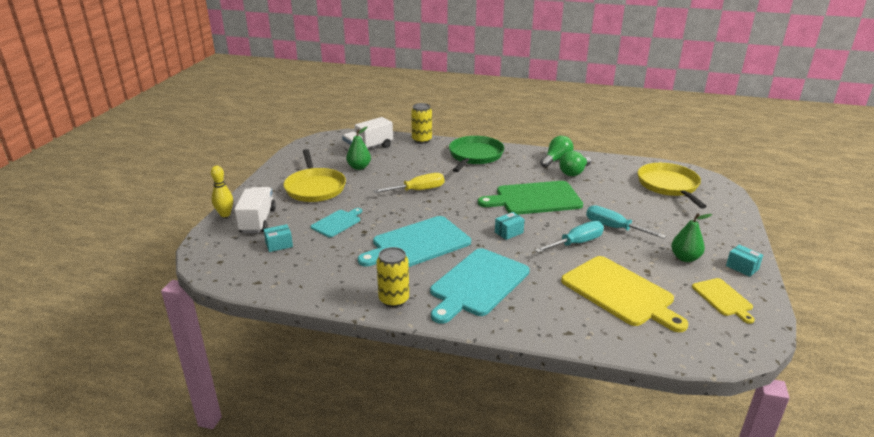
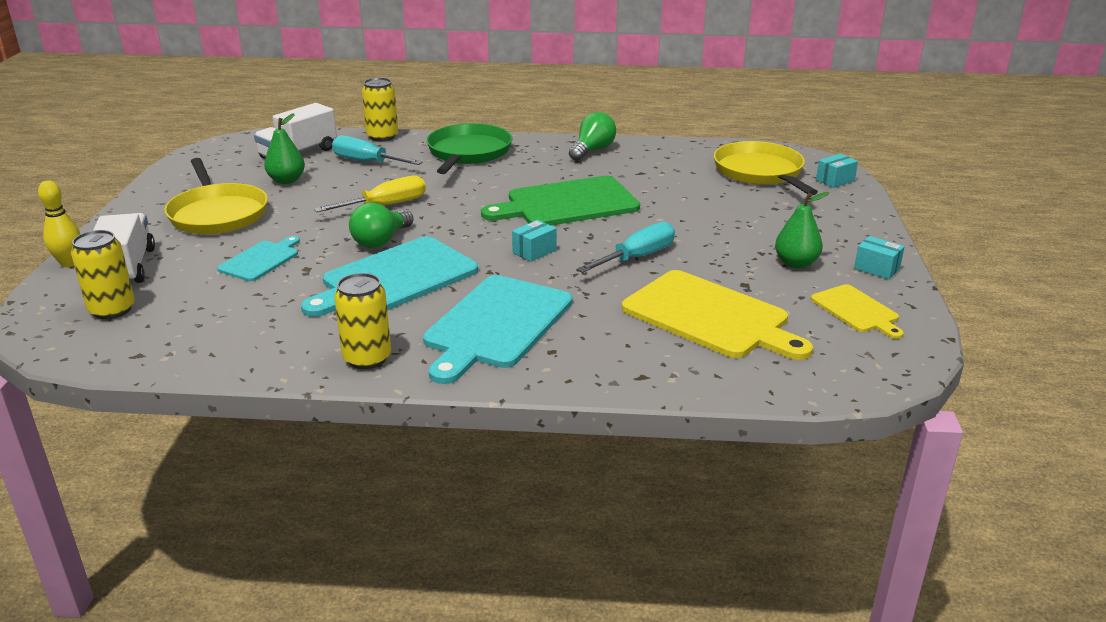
camera: 10 degrees left, 0 degrees up
(246, 249) = (112, 310): none -> yellow can
(279, 245) = (168, 299): turquoise box -> turquoise box (835, 180)
(574, 172) = (621, 165): green light bulb -> green light bulb (381, 241)
(614, 228) = (689, 233): turquoise screwdriver -> turquoise screwdriver (367, 162)

